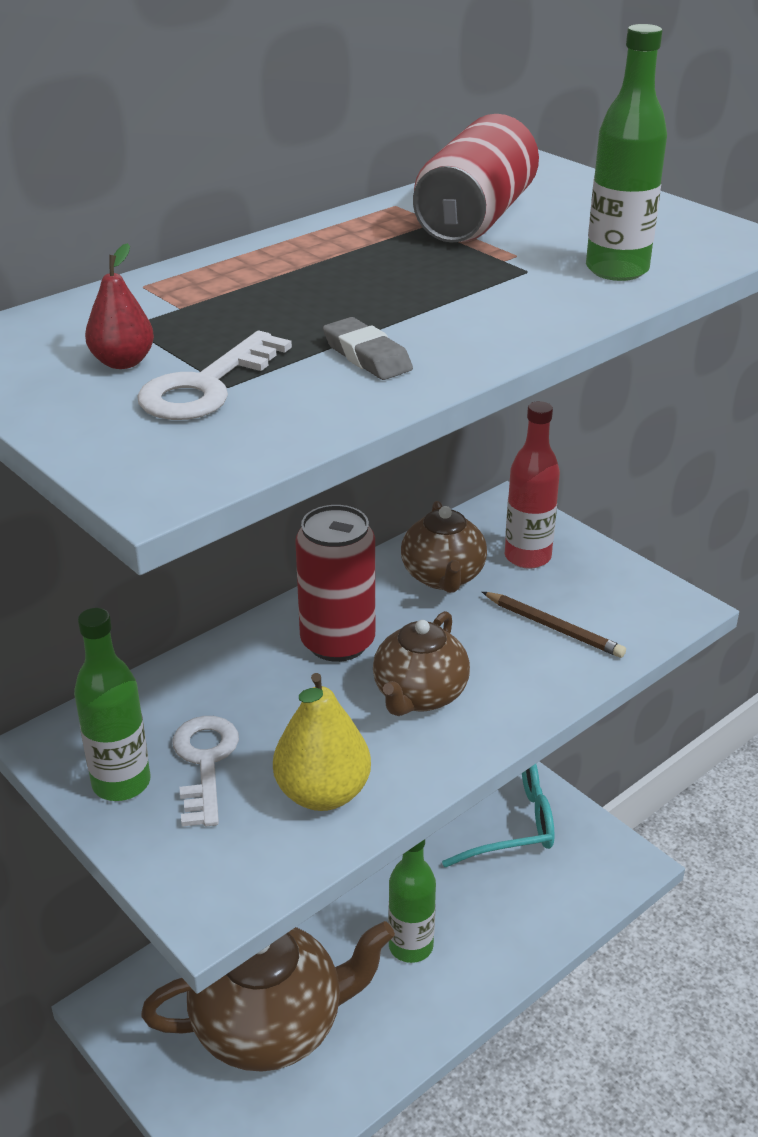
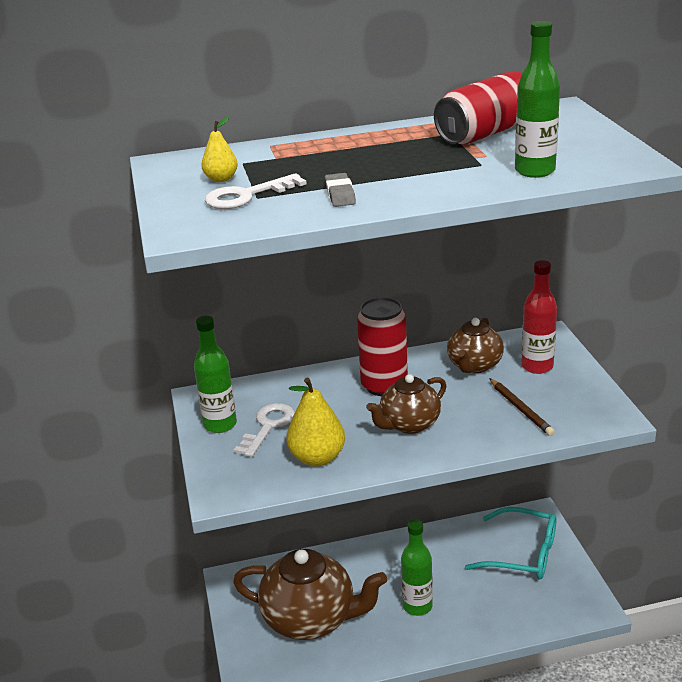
camera: 30 degrees right, 5 degrees down
(123, 362) = (221, 179): red pear -> yellow pear

